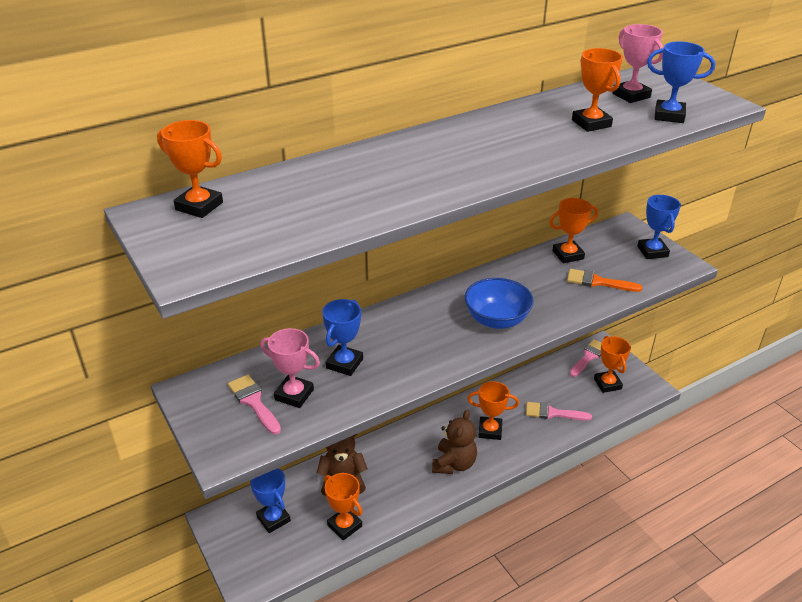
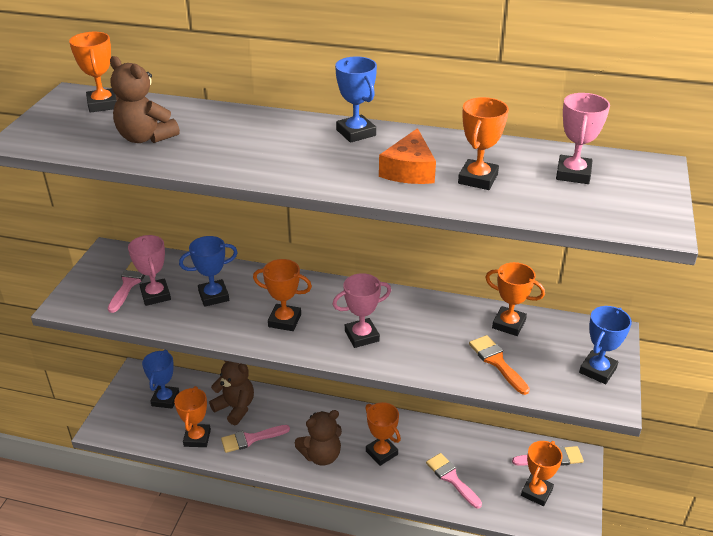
camera: 45 degrees right, 0 degrees up
(304, 211) = (146, 138): none -> brown teddy bear
(387, 493) = (251, 439): none -> pink brush
(428, 345) = (284, 320): none -> orange trophy
(496, 320) = (361, 336): blue bowl -> pink trophy
(543, 138) = (409, 170): none -> orange cheese
(669, 115) = (568, 208): blue trophy -> blue trophy (356, 133)

